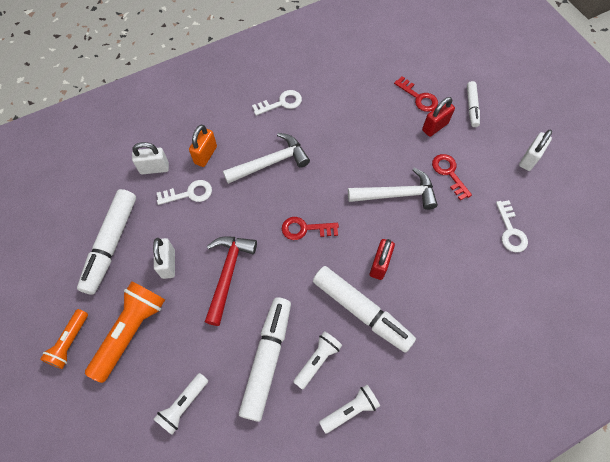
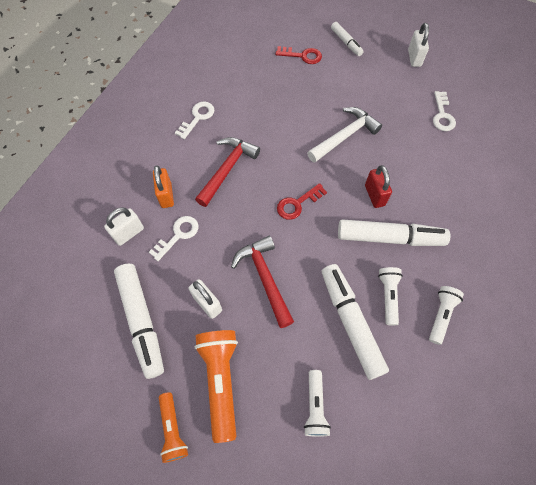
camera: 35 degrees left, 0 degrees up
(270, 163) = (227, 169): white hammer -> red hammer
(435, 127) = (331, 71): red padlock -> none
(449, 173) = (369, 99): red key -> none
(510, 231) = (442, 115): white key -> white key turned 45 degrees clockwise

